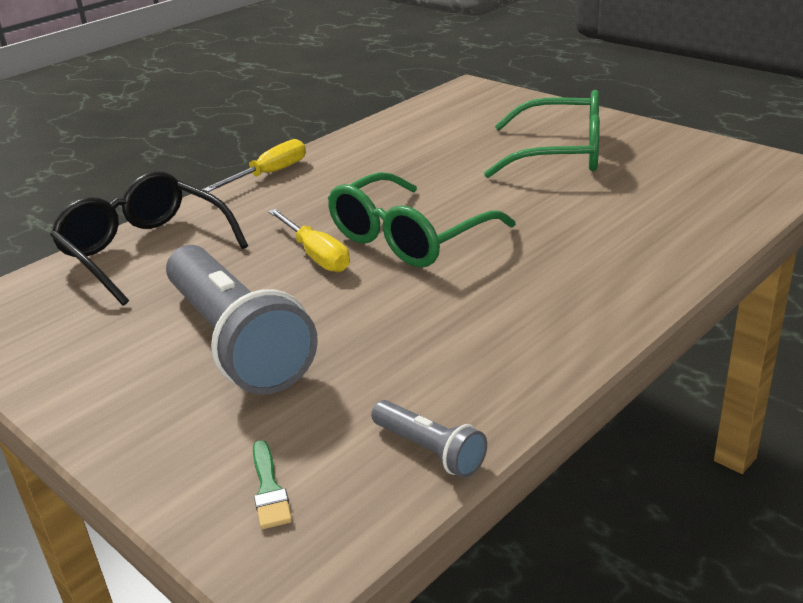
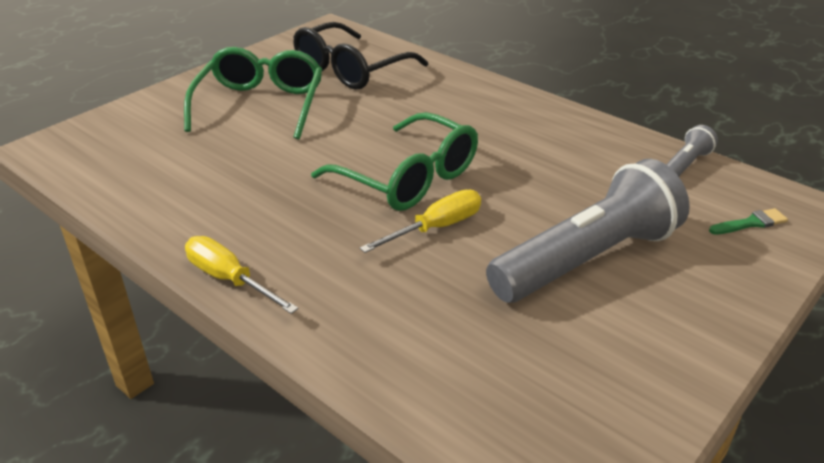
camera: 95 degrees left, 5 degrees up
(144, 250) = (415, 358): black glasses -> black glasses (350, 70)

